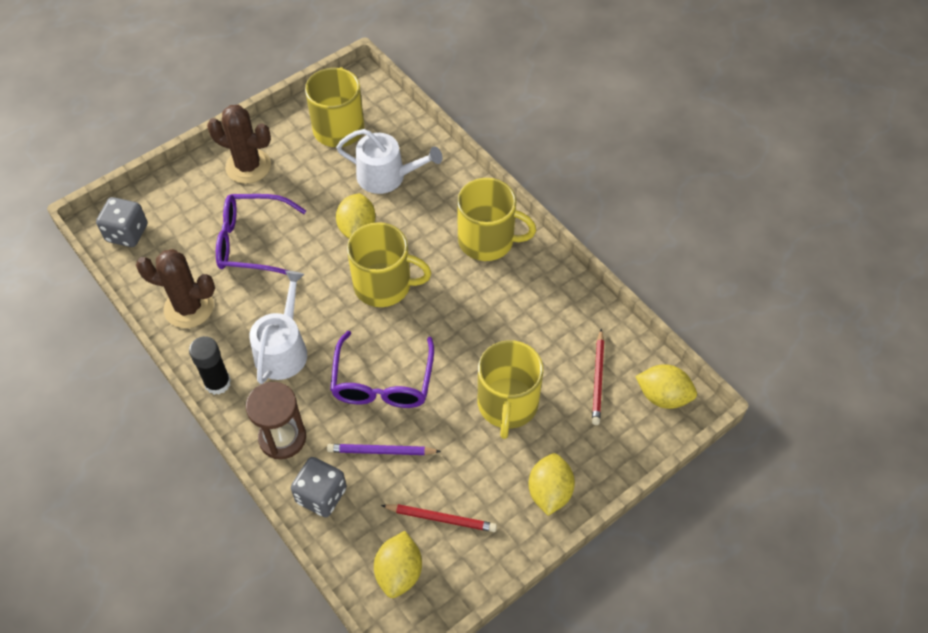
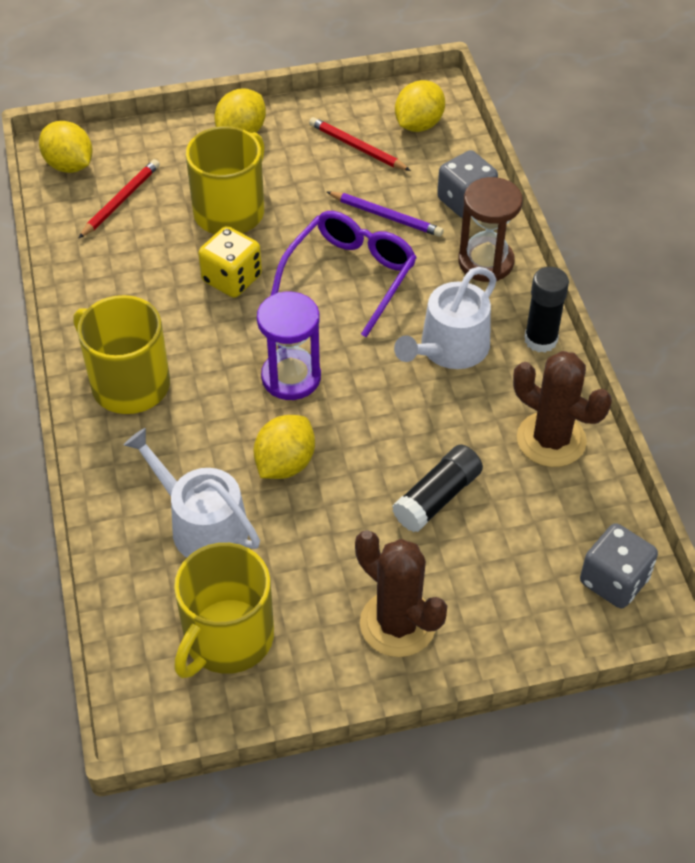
camera: 155 degrees left, 5 degrees down
(252, 242) = (437, 497): purple glasses -> black glue stick
(384, 285) = (291, 377): yellow mug -> purple hourglass
(469, 344) = (232, 279): none -> yellow dice

